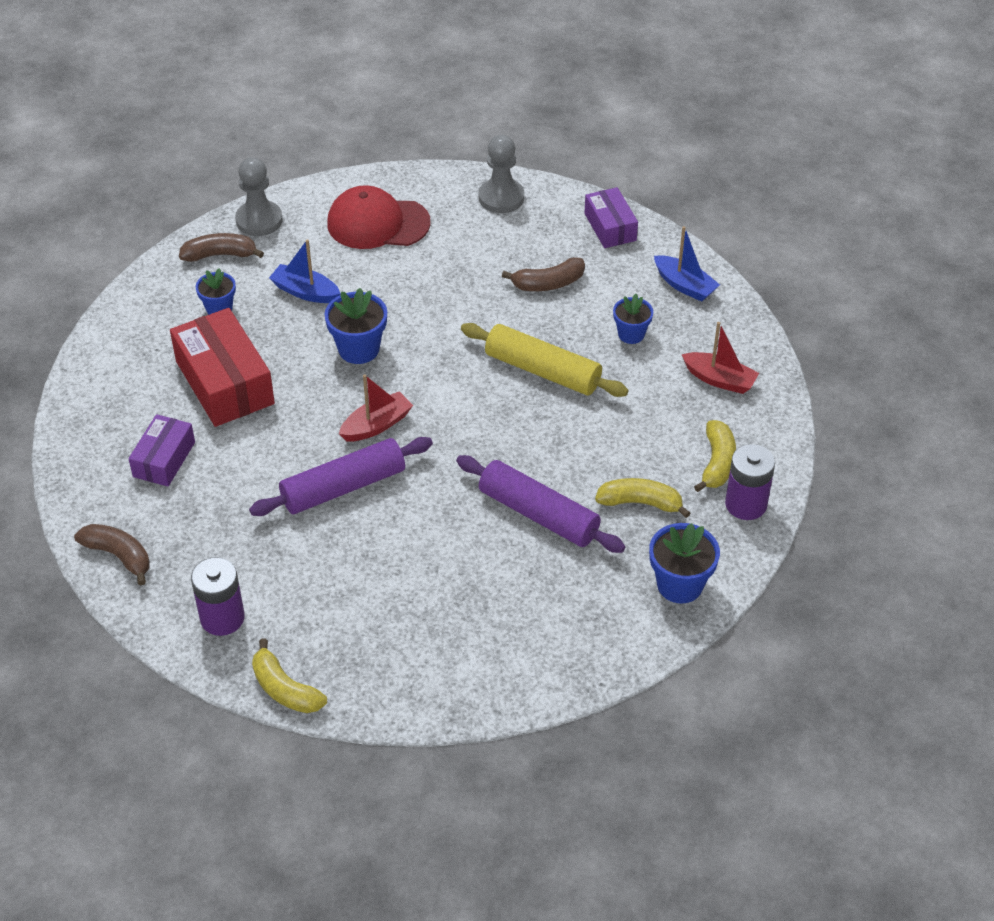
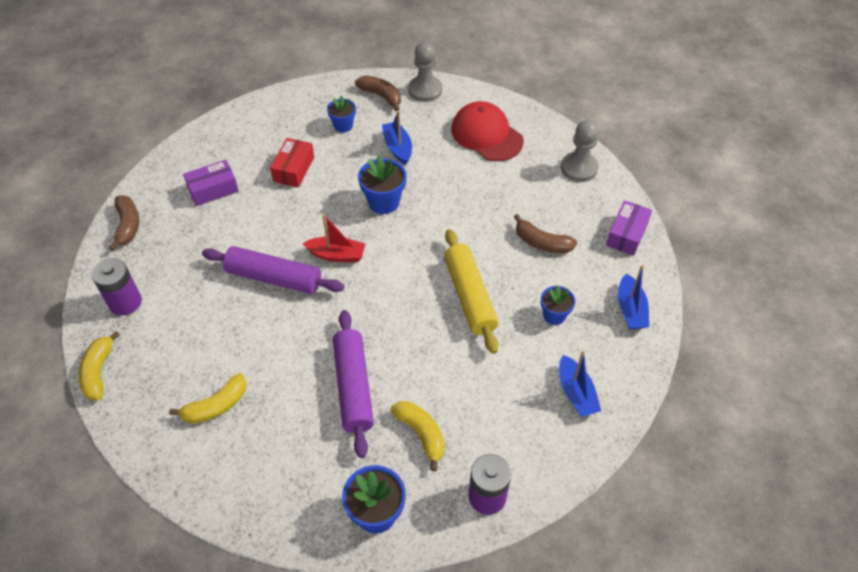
camera: 45 degrees right, 5 degrees up
(224, 382) = (293, 169): red box -> red box, size x0.59
(717, 463) = (503, 450): yellow banana -> yellow banana (216, 406)
(719, 380) = (576, 393): red boat -> blue boat

